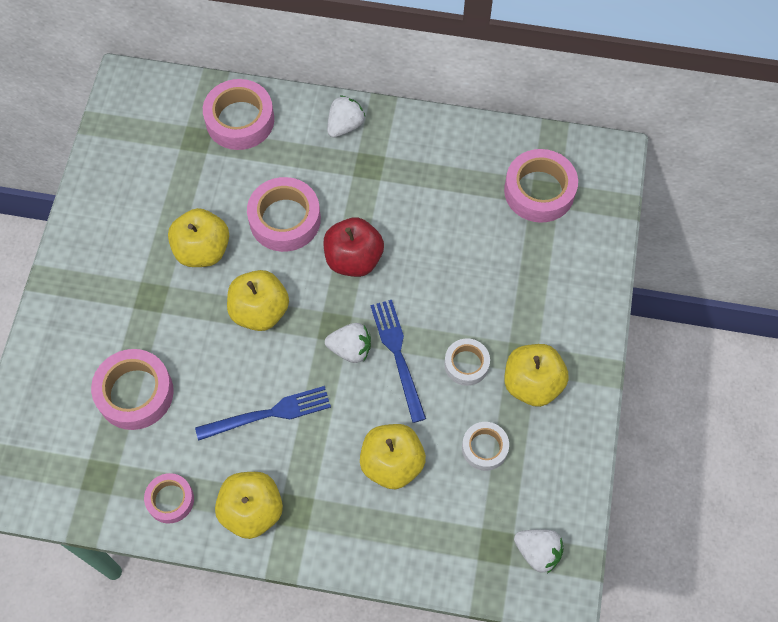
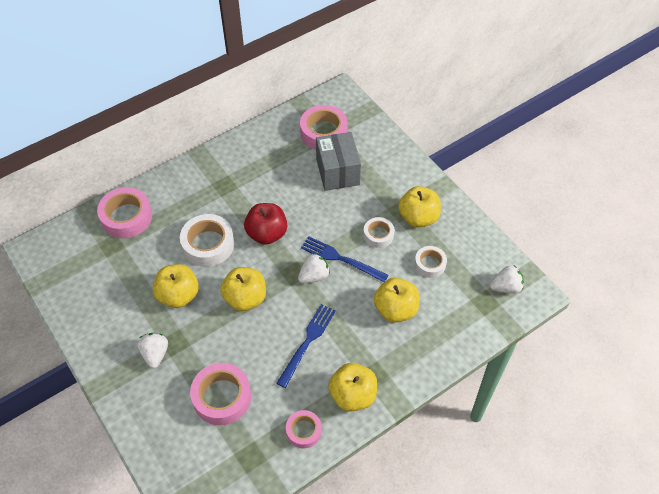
camera: 45 degrees left, 10 degrees down
(285, 219) = (208, 244): pink tape -> white tape
(345, 125) = (190, 176): white strawberry -> white strawberry (155, 354)
(503, 252) = (338, 172): none -> grey box

